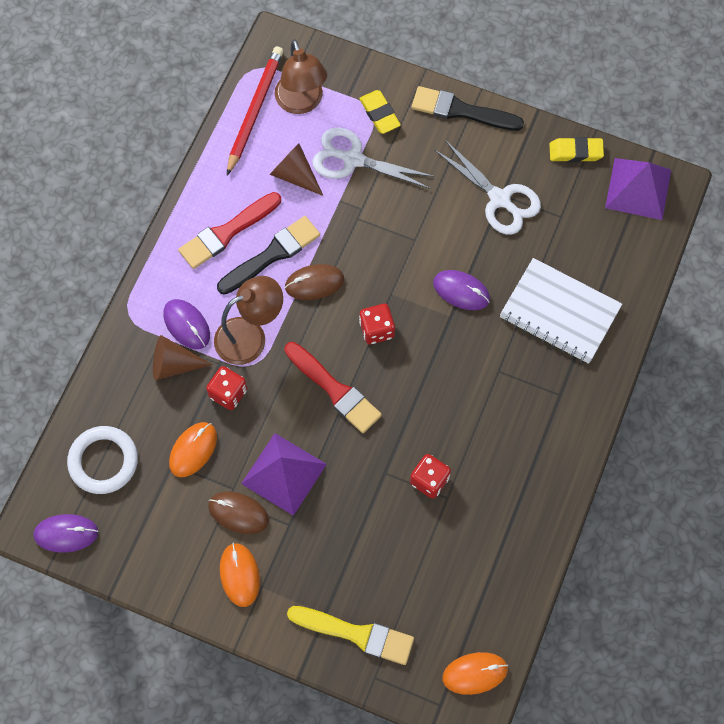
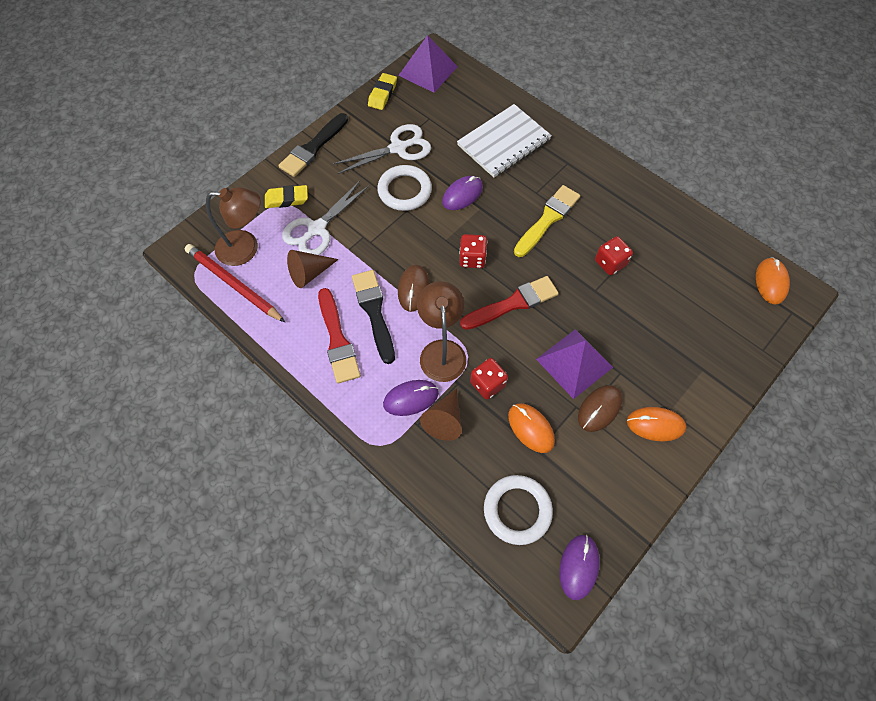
camera: 70 degrees left, 5 degrees down
(356, 634) = (725, 352): yellow brush -> yellow brush (547, 219)
(441, 228) = (404, 191): none -> white ring

